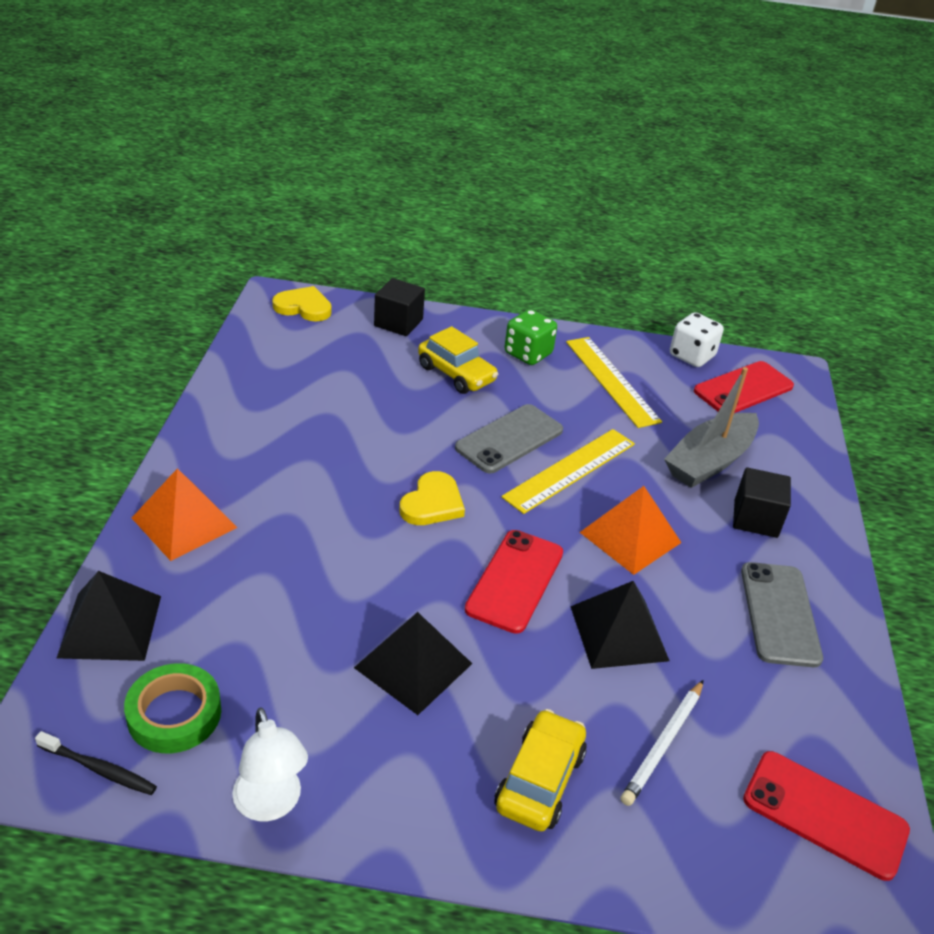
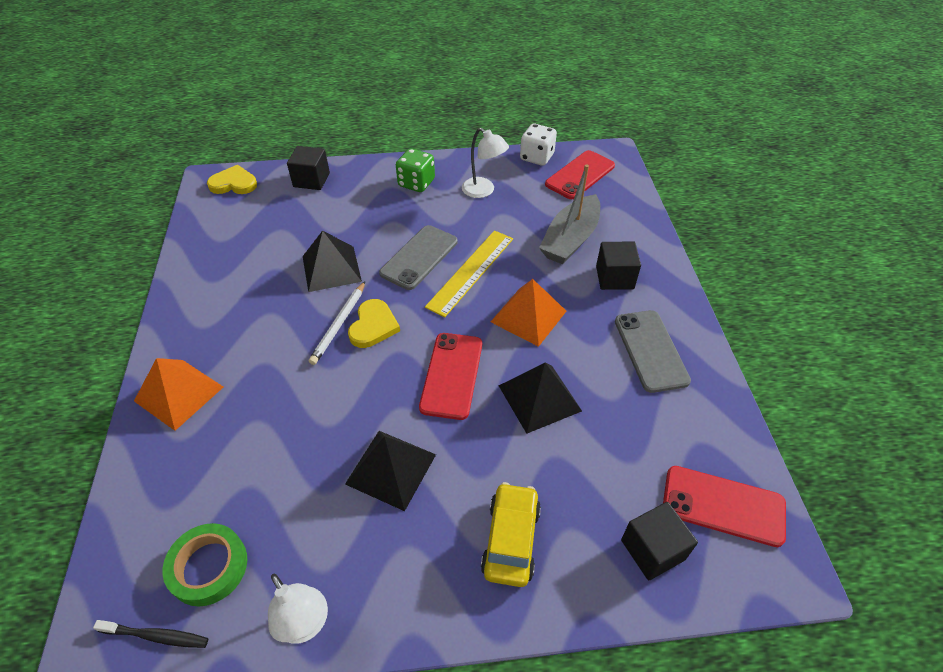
camera: 10 degrees left, 10 degrees up
(110, 626) = (137, 502): black pyramid -> black pyramid (331, 268)
(456, 374) = (366, 212): yellow car -> none
(611, 381) = (483, 191): yellow ruler -> white lamp
(663, 744) = (594, 482): white pencil -> white pencil (339, 324)
(717, 839) = (652, 549): none -> black cube

